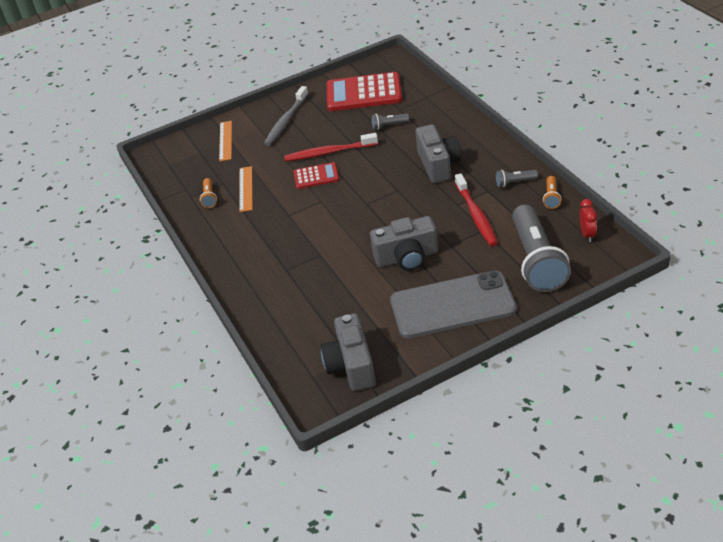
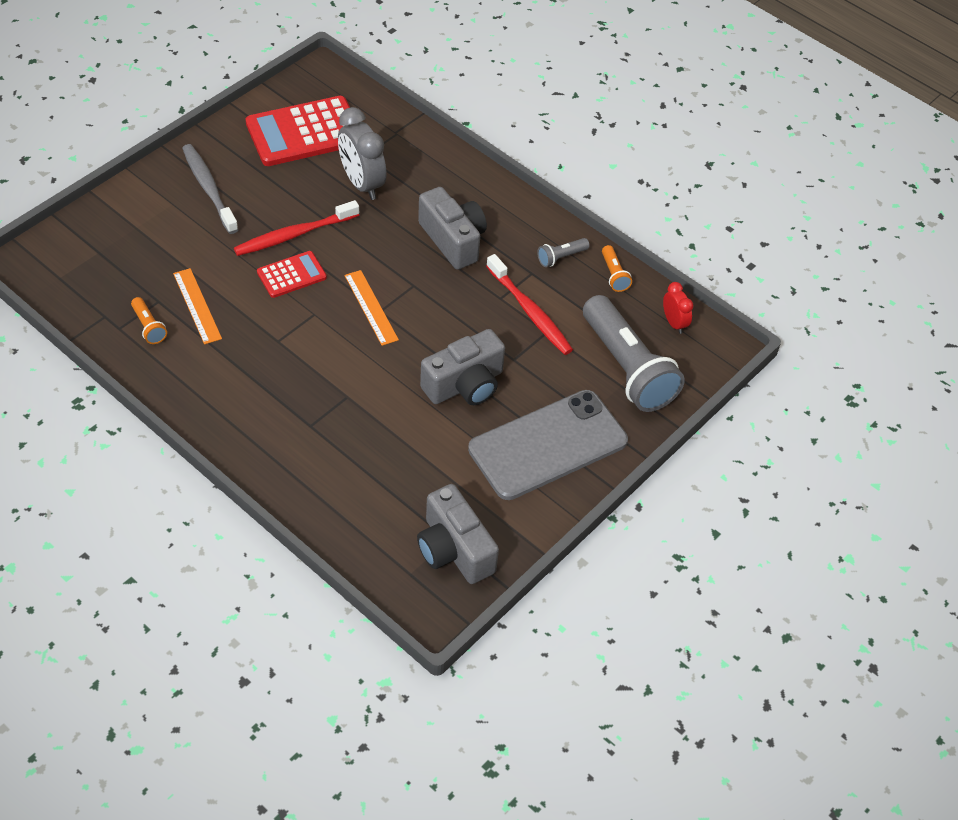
camera: 30 degrees left, 10 degrees up
(225, 140) = (130, 229): orange ruler -> orange ruler (370, 307)
(286, 121) = (209, 188): grey toothbrush -> grey toothbrush turned 150 degrees clockwise
(389, 126) = (362, 184): grey flashlight -> grey clock

